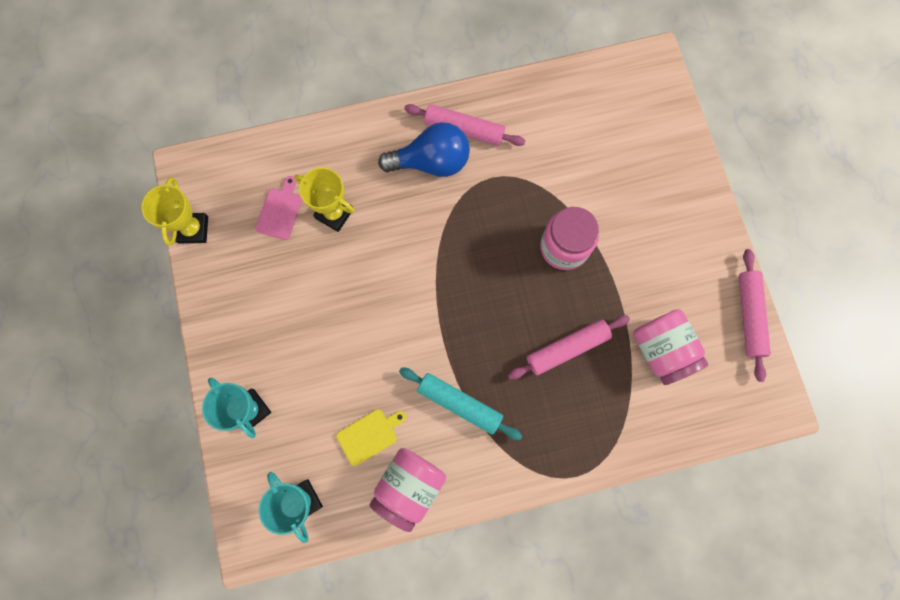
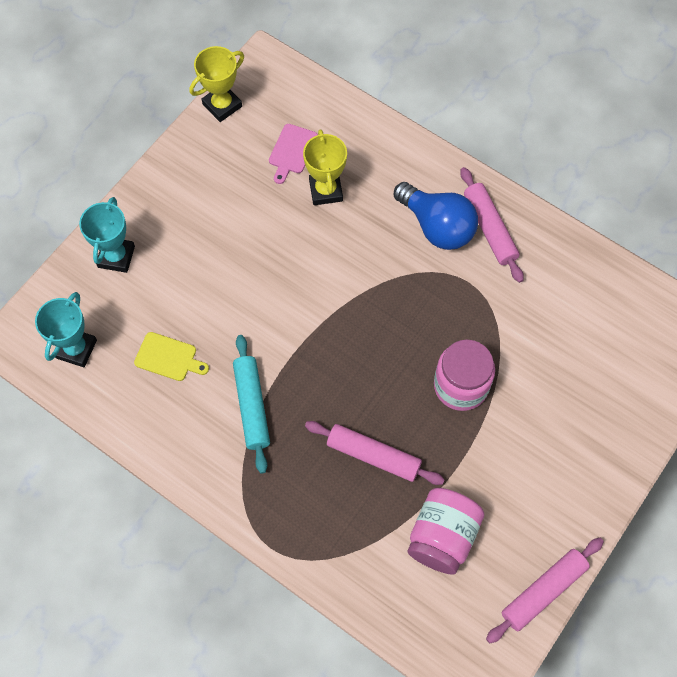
camera: 50 degrees right, 10 degrees down
(280, 211) = (292, 151): pink cutting board -> pink cutting board turned 135 degrees clockwise
(409, 486) = (152, 420): pink jar -> none

